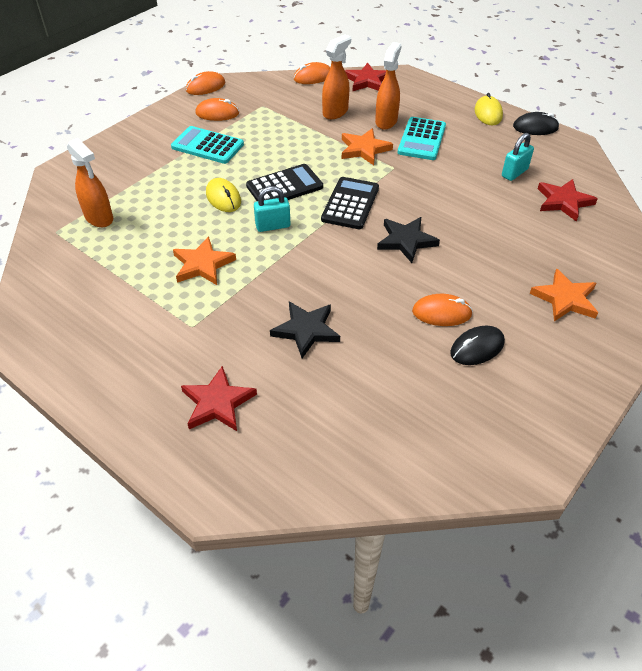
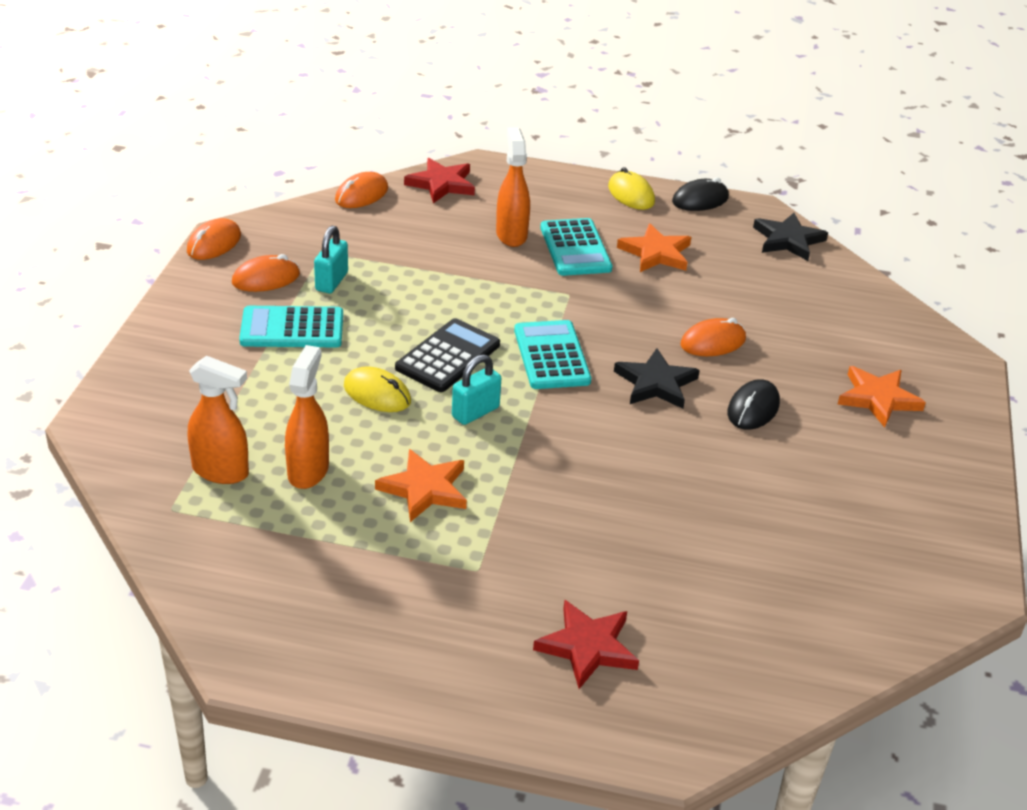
camera: 30 degrees left, 10 degrees down
(306, 330) = (623, 527): black star -> black star (788, 240)
(335, 112) = (434, 238): orange spray bottle -> orange spray bottle (308, 471)
(350, 204) = (551, 356): black calculator -> turquoise calculator
(364, 149) = (512, 279): orange star -> orange star (656, 253)
(441, 313) = (760, 456): orange mouse -> orange mouse (713, 342)
(477, 348) = (827, 483): black mouse -> black mouse (753, 408)
(514, 173) = (718, 264): turquoise padlock -> turquoise padlock (331, 281)
(563, 202) = (797, 285): red star -> none

